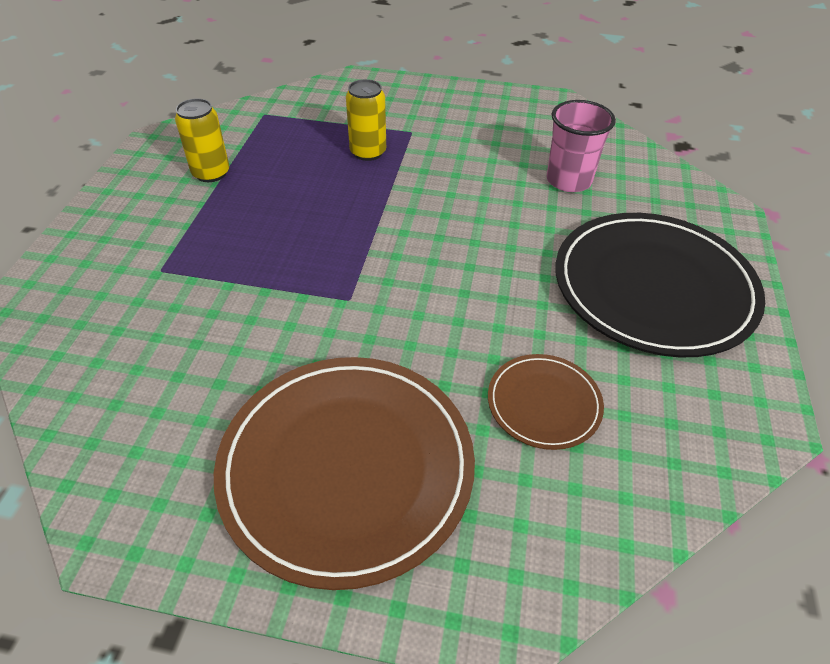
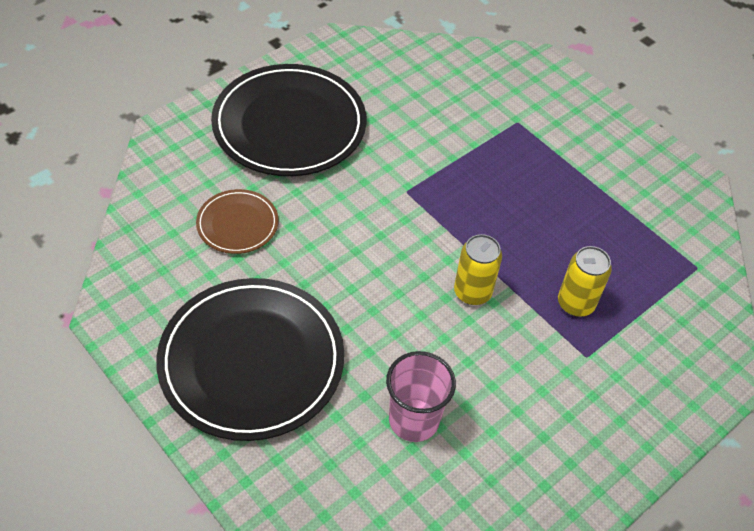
camera: 125 degrees right, 5 degrees up
(211, 173) = (619, 192): yellow can -> yellow can (472, 292)
(346, 467) = (289, 125): brown plate -> black plate

